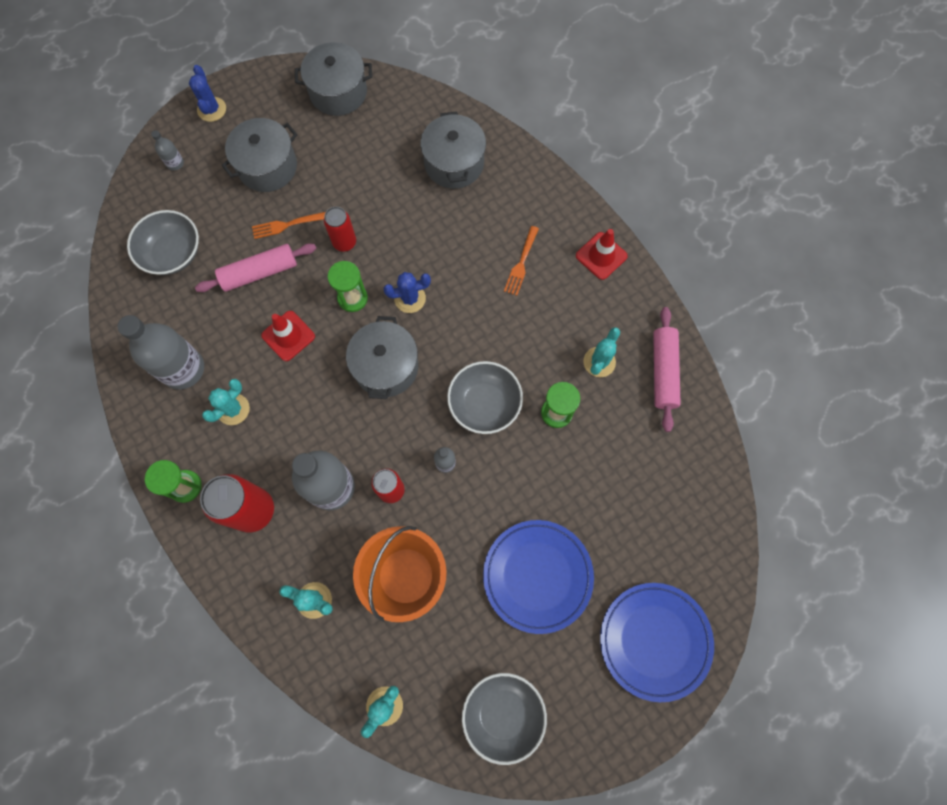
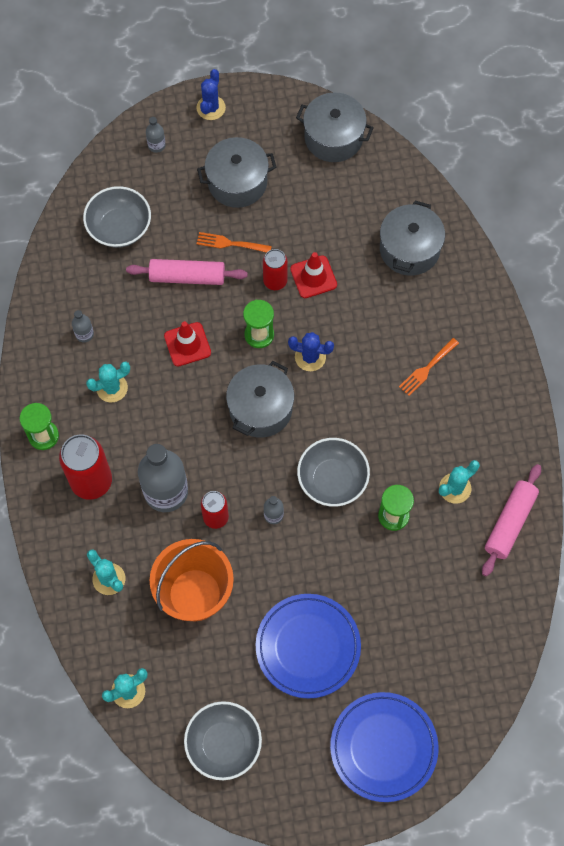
camera: 25 degrees right, 5 degrees down
(183, 369) = (84, 334): grey bottle -> grey bottle, size x0.44
(601, 256) = (505, 393): red traffic cone -> red traffic cone (313, 277)

